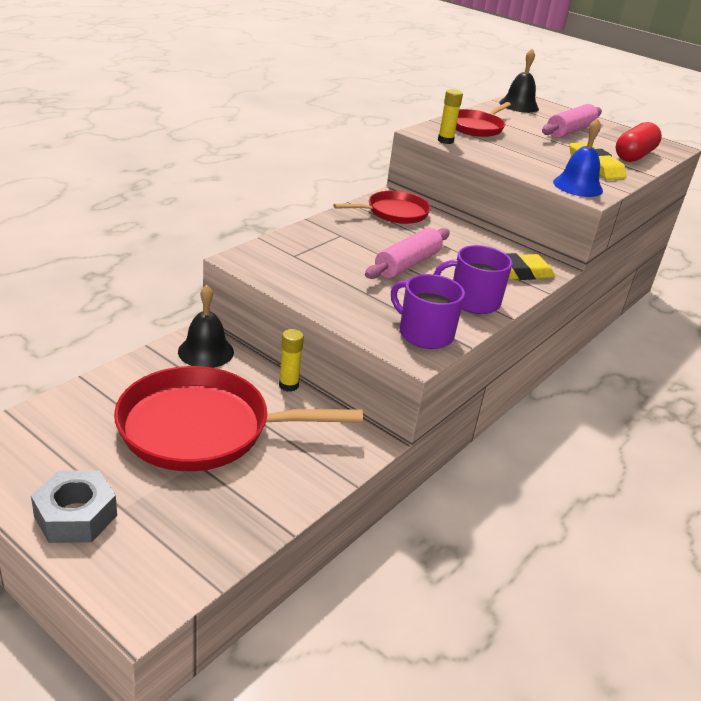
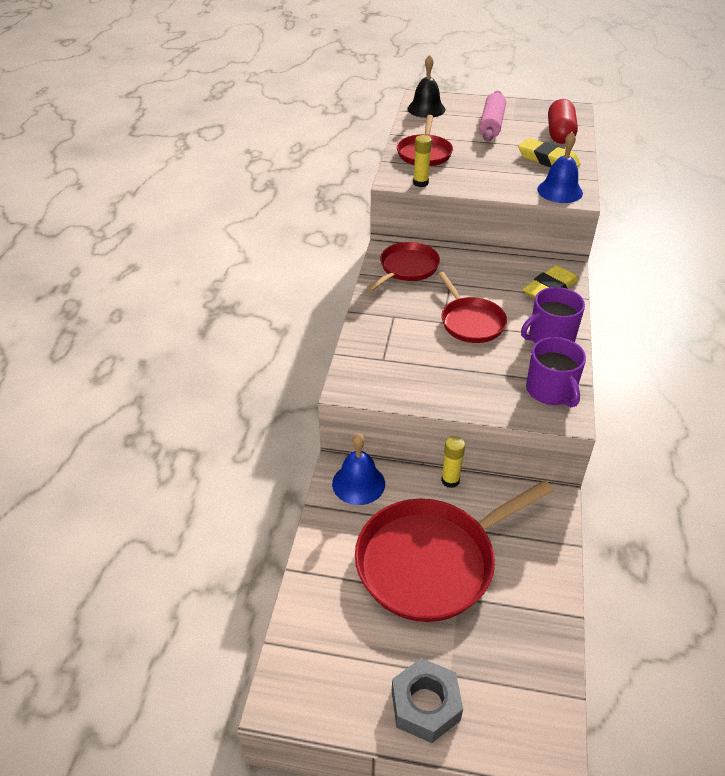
camera: 25 degrees left, 10 degrees up
(206, 351) = (358, 483): black bell -> blue bell
(407, 264) = (471, 322): pink rolling pin -> red pan
(424, 334) = (551, 390): purple mug -> purple mug turned 120 degrees counterclockwise

